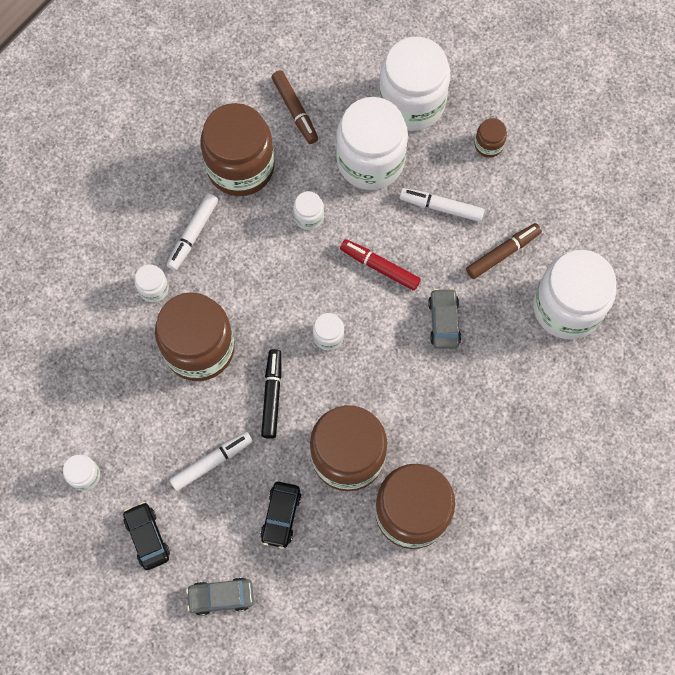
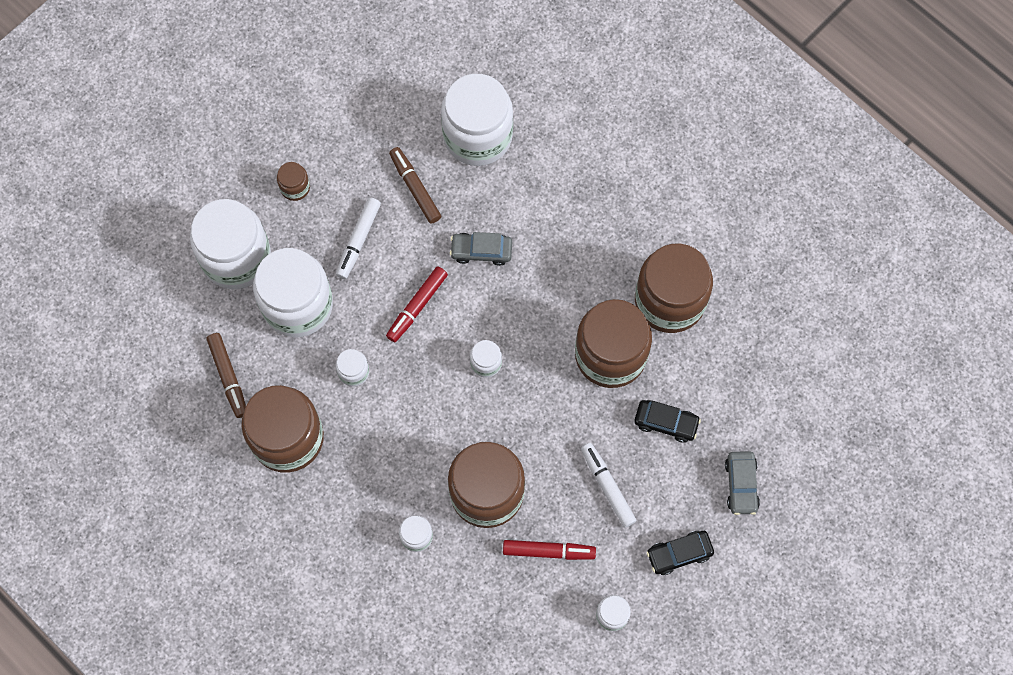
camera: 85 degrees left, 0 degrees up
(144, 410) = (548, 551): none -> red marker
(193, 234) = (359, 492): white marker -> none
(272, 396) = (543, 423): black marker -> none
(295, 110) = (228, 377): brown marker -> brown marker turned 90 degrees clockwise

